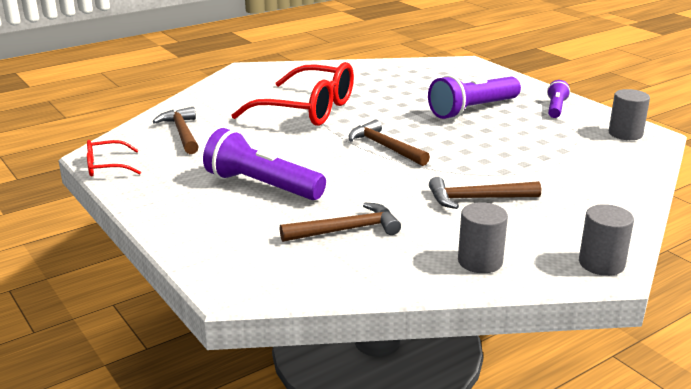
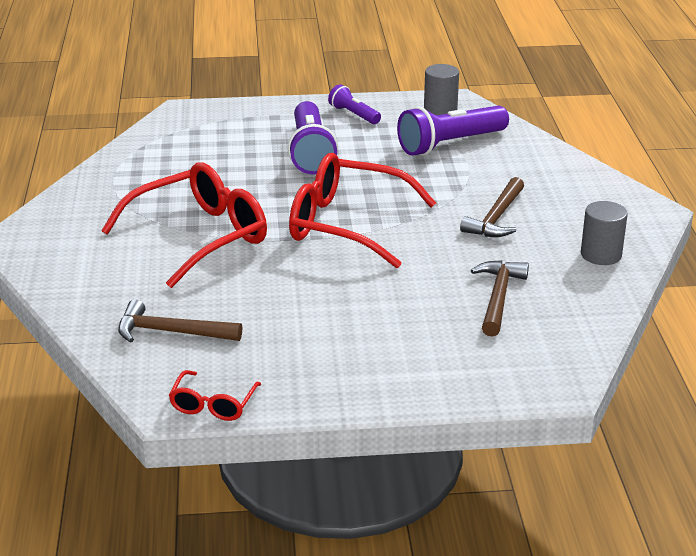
camera: 60 degrees left, 5 degrees up
(262, 186) = (365, 316): purple flashlight -> purple flashlight (450, 144)
(385, 147) = (346, 224): brown hammer -> red glasses
(601, 263) = (641, 208): grey cylinder -> none

